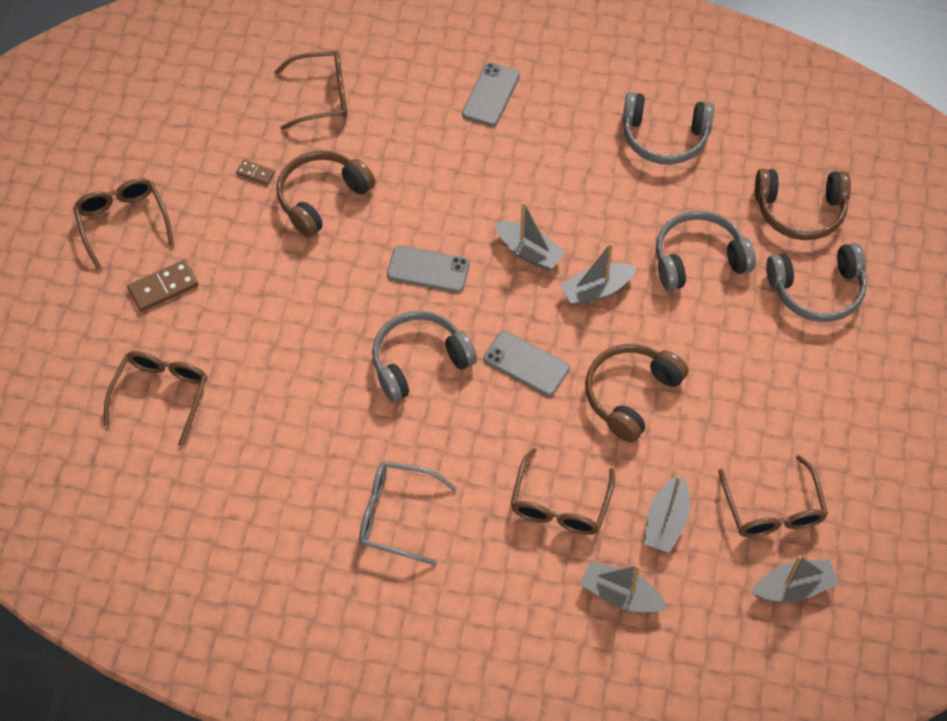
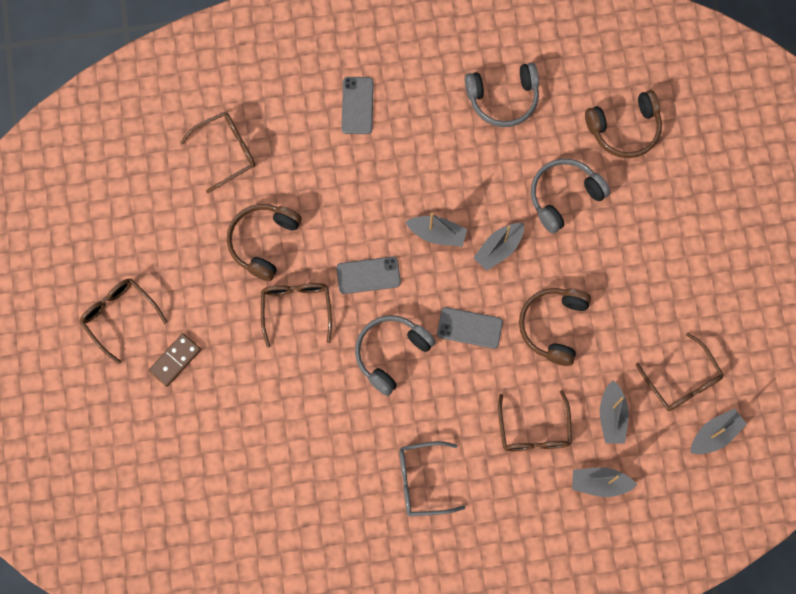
camera: 20 degrees left, 15 degrees up
(161, 395) = (212, 448): brown glasses -> brown glasses (296, 309)
(255, 173) = (203, 238): brown domino -> none
(817, 290) = (658, 193): grey headphones -> none

